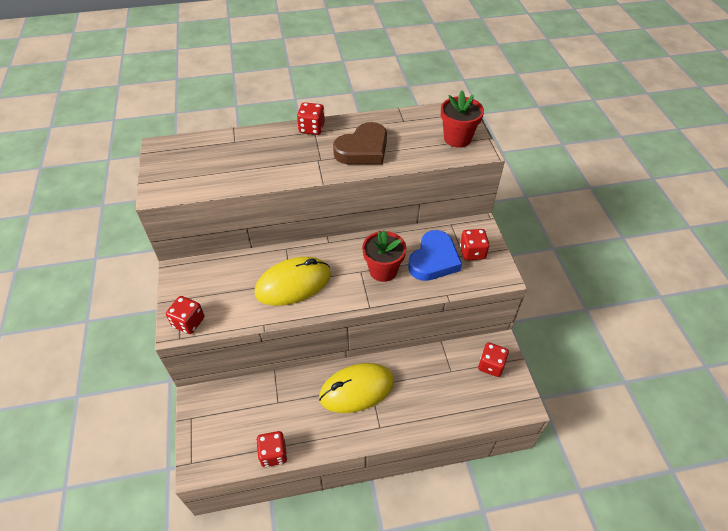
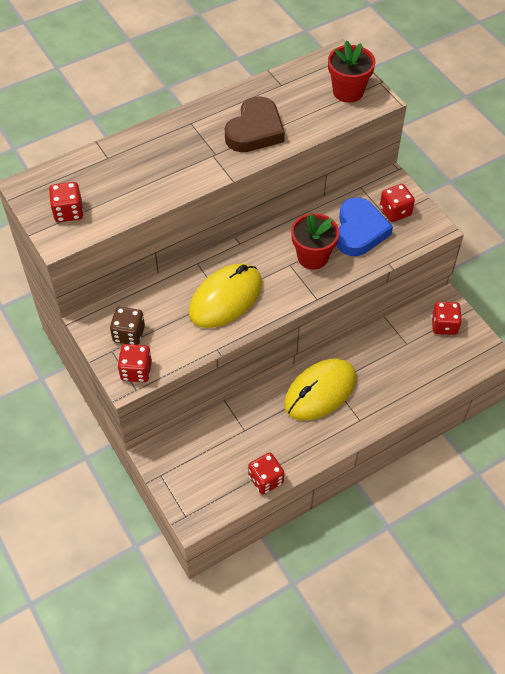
camera: 20 degrees left, 5 degrees up
(200, 290) = (129, 334): none -> brown dice
(311, 128) = (185, 119): red dice -> red dice (68, 212)

